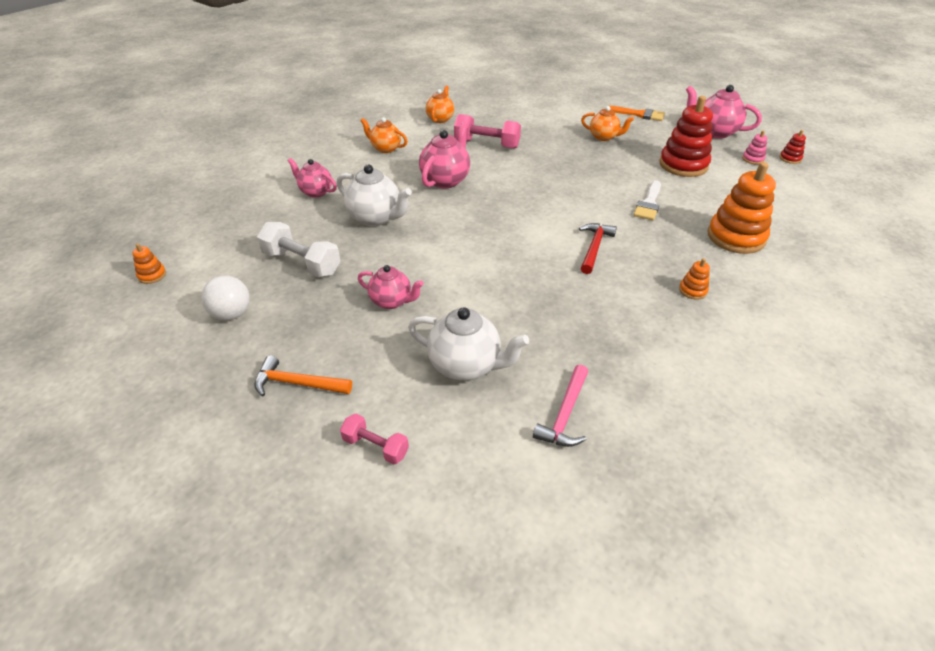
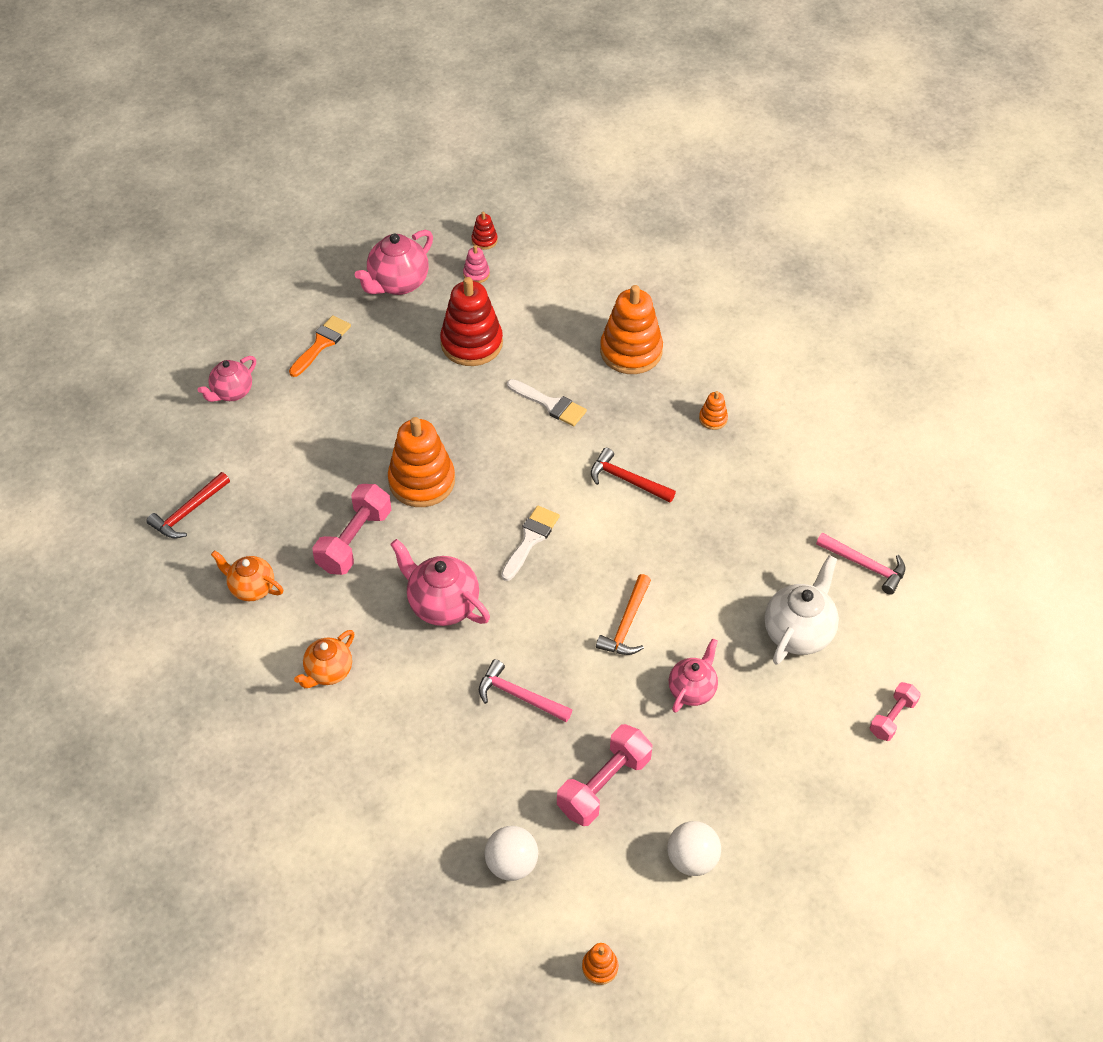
camera: 80 degrees left, 10 degrees up
(241, 229) = (512, 863): none -> white ball
(297, 383) = (809, 784): orange hammer -> orange hammer (627, 624)
(302, 263) = (604, 785): white dumbbell -> pink dumbbell
(316, 192) = (434, 769): pink teapot -> pink teapot (232, 392)
(376, 218) = (519, 696): white teapot -> pink hammer
(487, 95) = (188, 512): none -> red hammer
(514, 208) = (530, 539): none -> white brush
(546, 161) = (422, 481): none -> orange stacking toy
(604, 137) = (375, 401): orange teapot -> none

